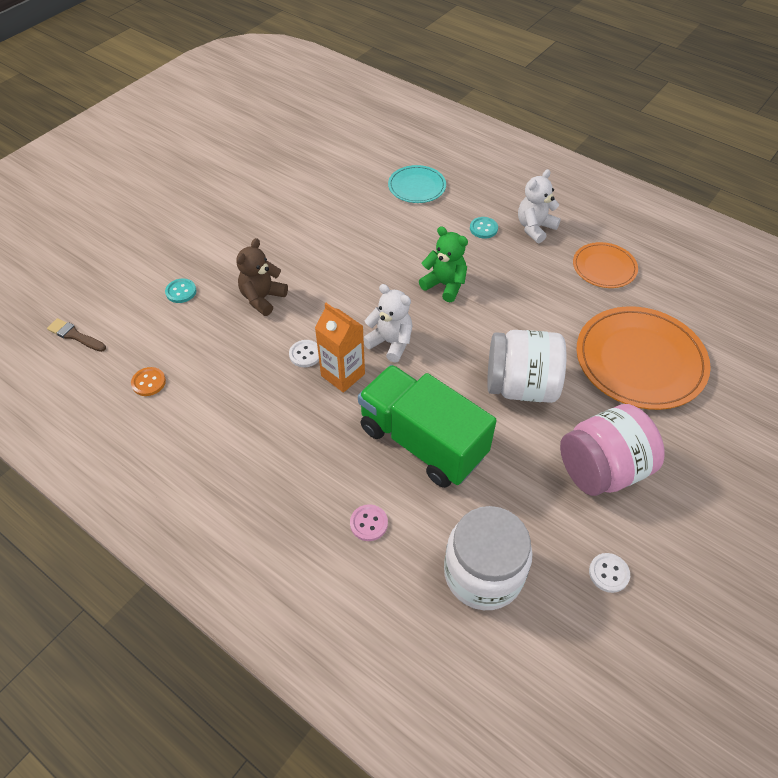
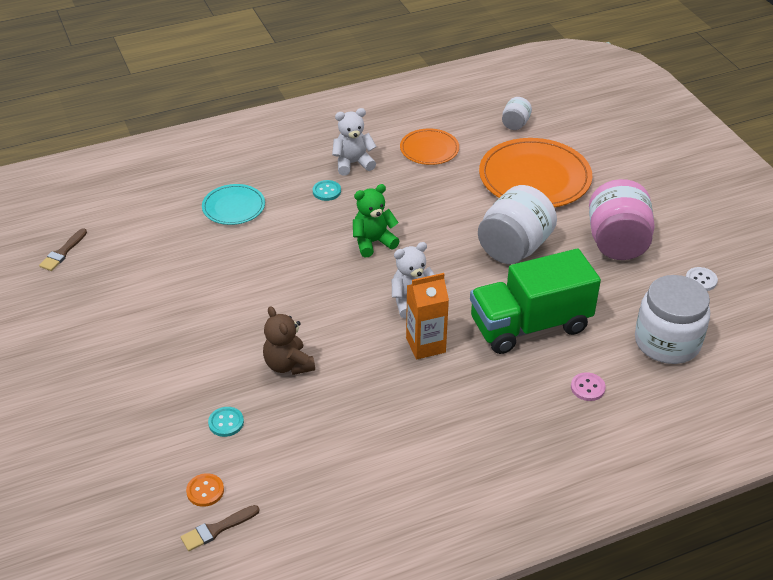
camera: 60 degrees left, 10 degrees down
(148, 382) = (331, 485): orange button -> orange button (205, 491)
(297, 130) = (63, 252): none -> brown brush
(305, 354) = (383, 360): white button -> none
(535, 228) = (353, 163): white teddy bear -> white teddy bear turned 90 degrees clockwise
(707, 312) = (515, 124): none -> white jar

